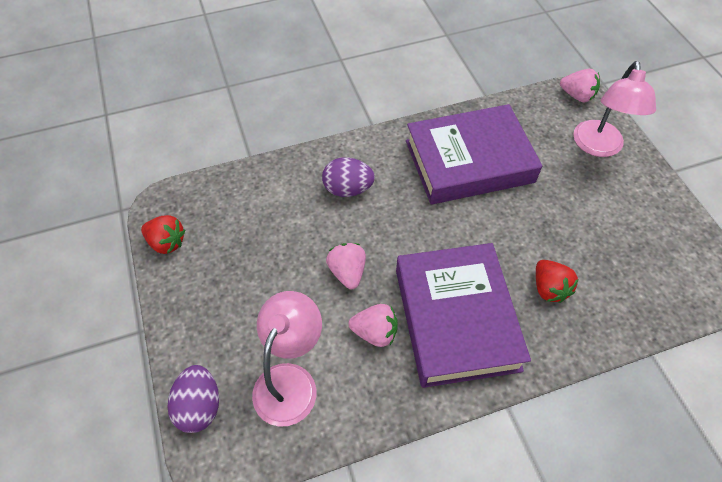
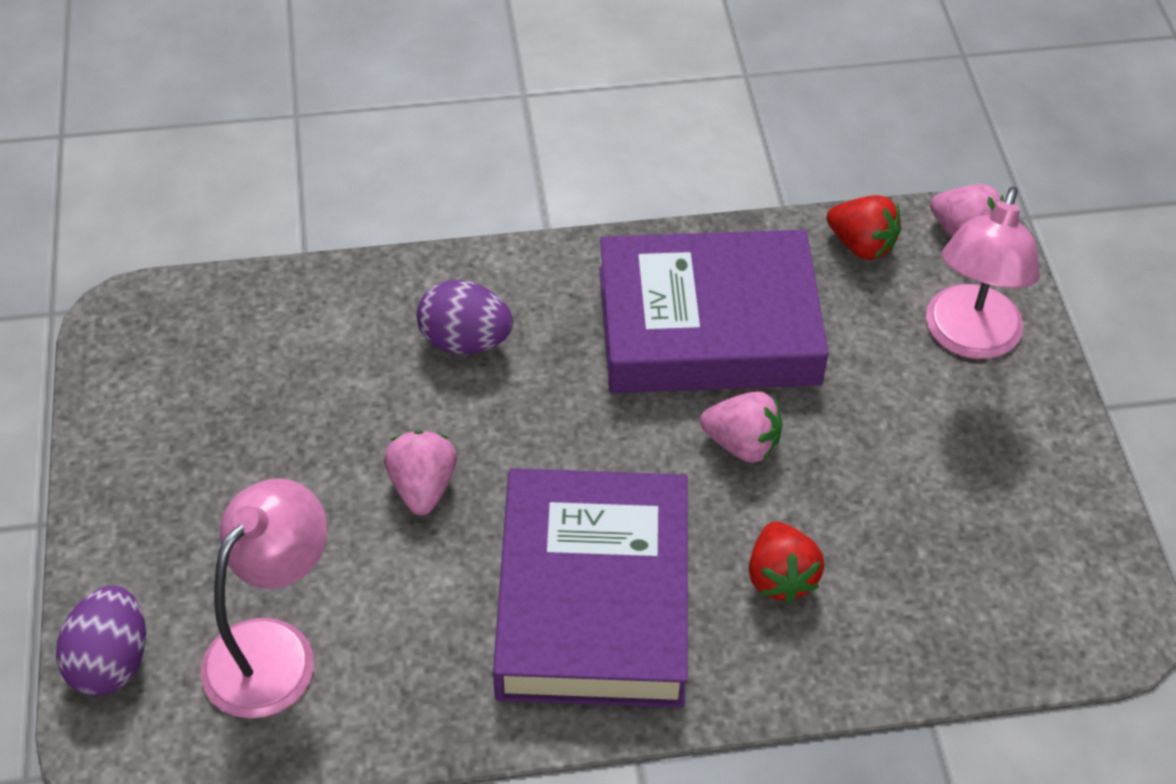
camera: 10 degrees right, 5 degrees down
(167, 242) = (118, 383): red strawberry -> red strawberry (861, 245)
(375, 332) = (442, 596): pink strawberry -> pink strawberry (742, 444)

